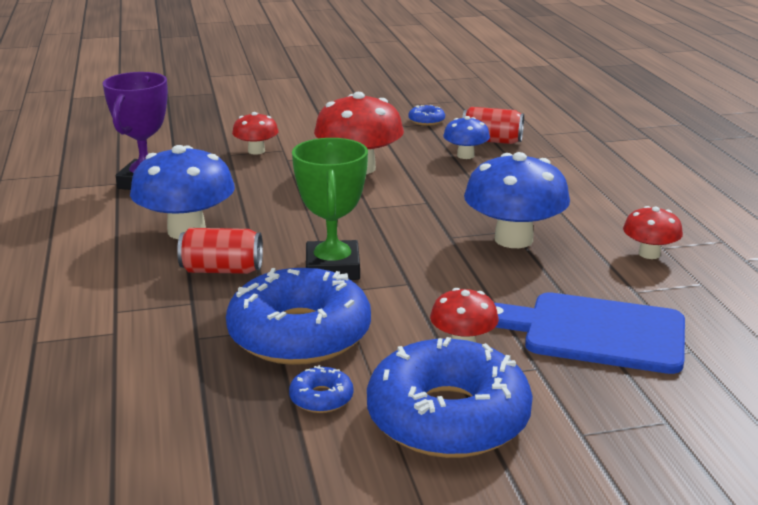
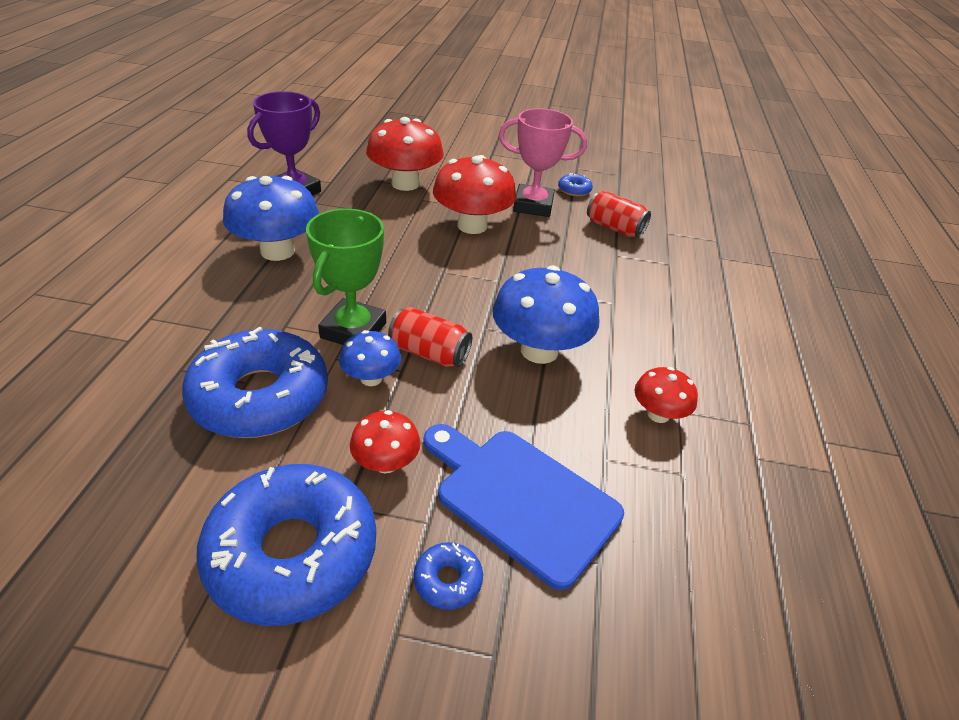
camera: 20 degrees right, 15 degrees up
(222, 270) = (266, 302): red can -> red can (429, 353)
(256, 151) = (405, 184): red mushroom -> red mushroom, size x1.85
(321, 398) = (210, 480): blue donut -> blue donut (448, 580)
(400, 141) = (533, 206): none -> pink trophy
(465, 155) = (576, 238): blue mushroom -> blue mushroom (371, 378)

